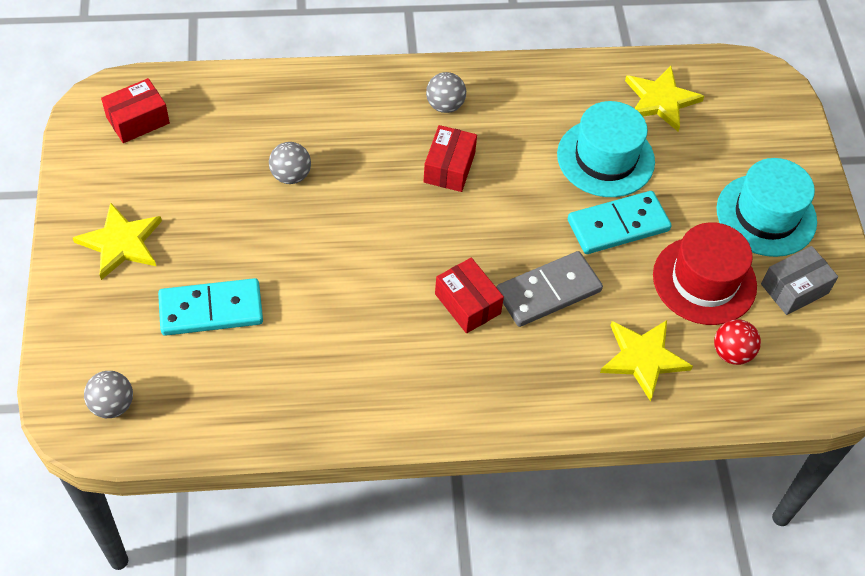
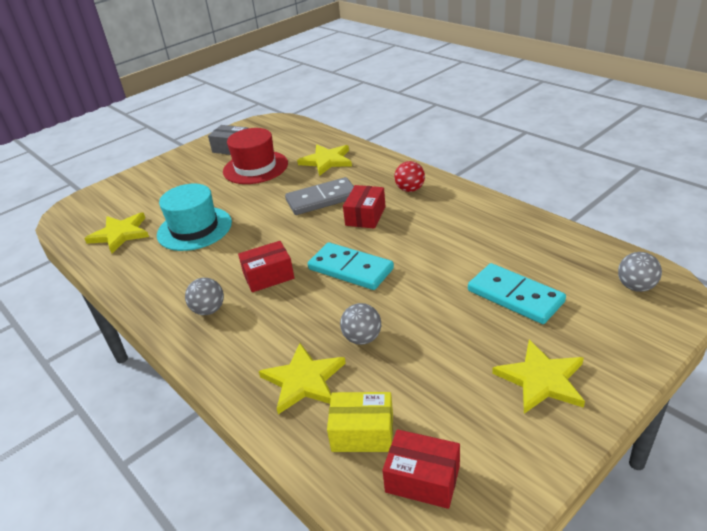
camera: 120 degrees left, 20 degrees down
(206, 116) = (362, 432): none -> yellow box
(290, 115) = (303, 380): none -> yellow star
(548, 292) = (322, 199): grey domino -> grey domino turned 45 degrees counterclockwise
(618, 225) = (246, 202): turquoise domino -> turquoise domino (350, 269)
(731, 353) = (292, 146): red ball -> red ball (410, 189)
(766, 215) = (188, 171): turquoise hat -> none

